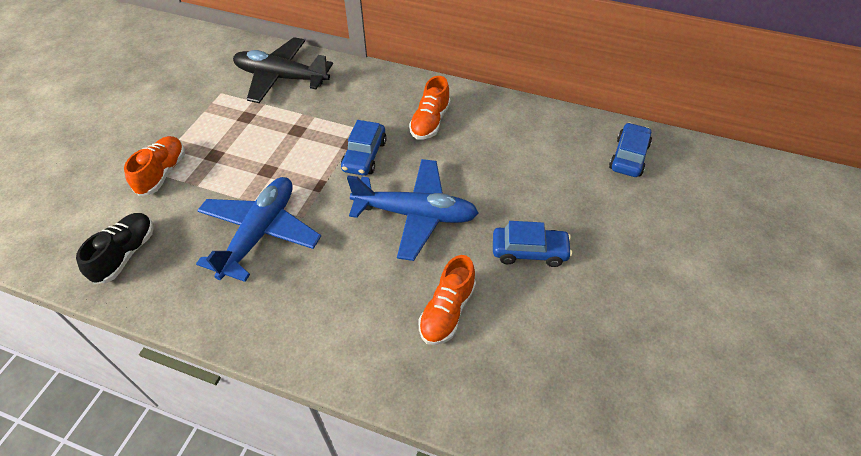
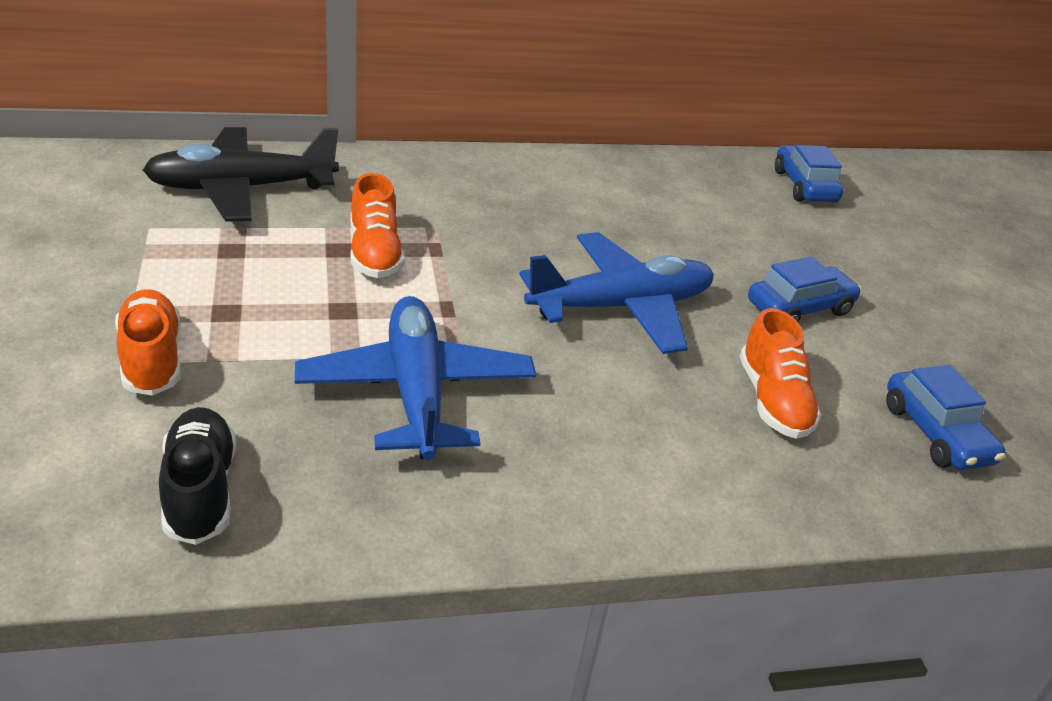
camera: 35 degrees left, 15 degrees down
(364, 156) = (478, 257): blue car -> blue car (936, 434)
(430, 122) = (530, 199): orange shoe -> orange shoe (375, 253)

